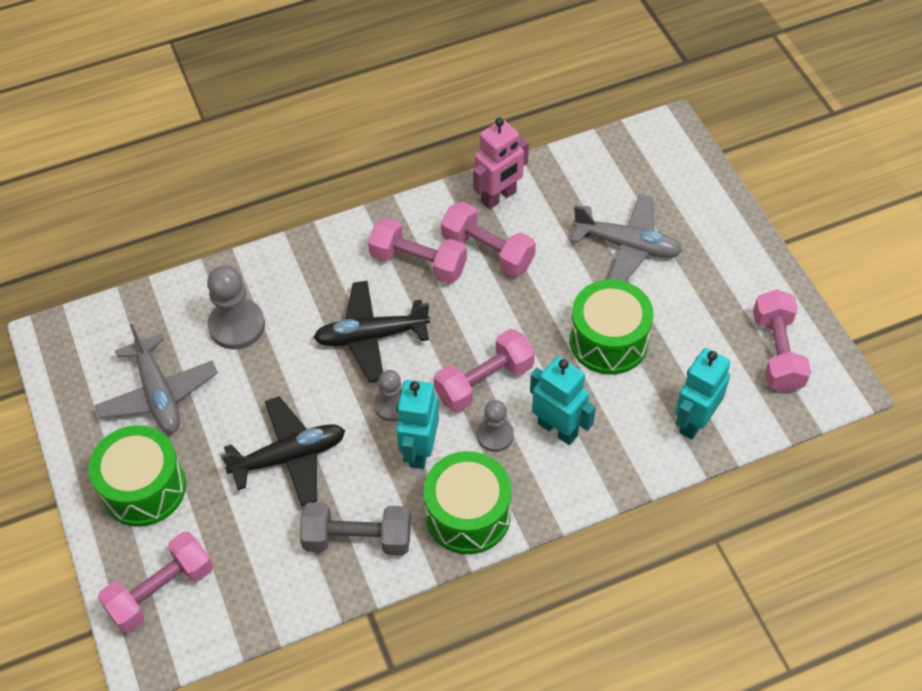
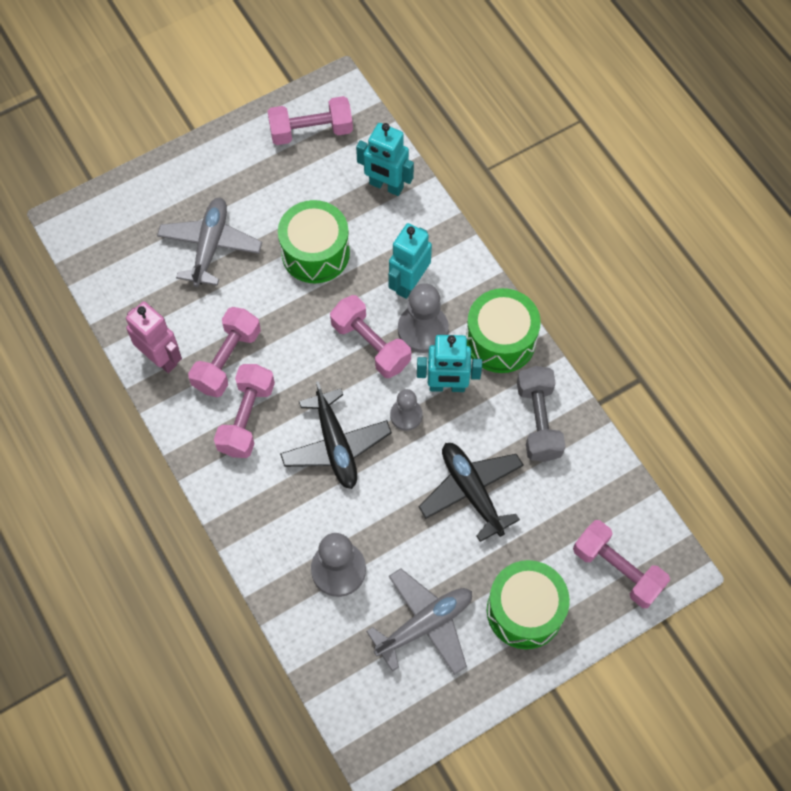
camera: 100 degrees left, 10 degrees up
(495, 435) = (423, 329): grey pawn -> grey pawn, size x1.61

